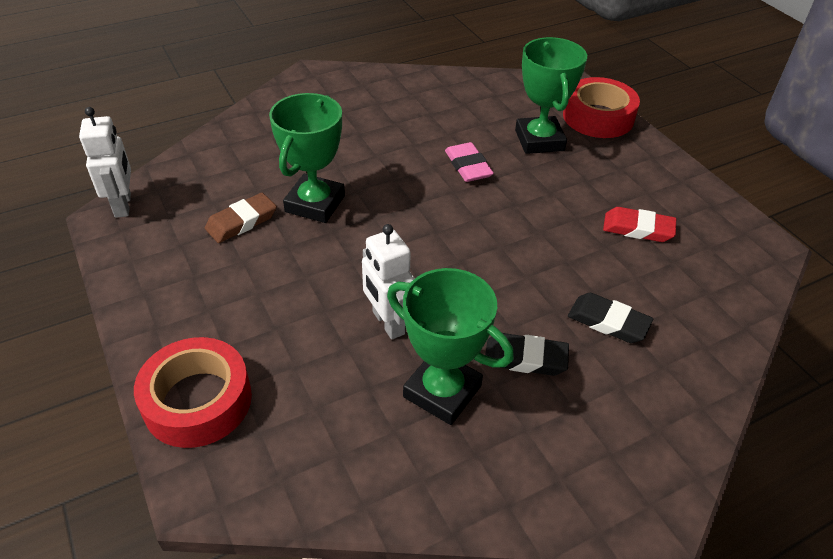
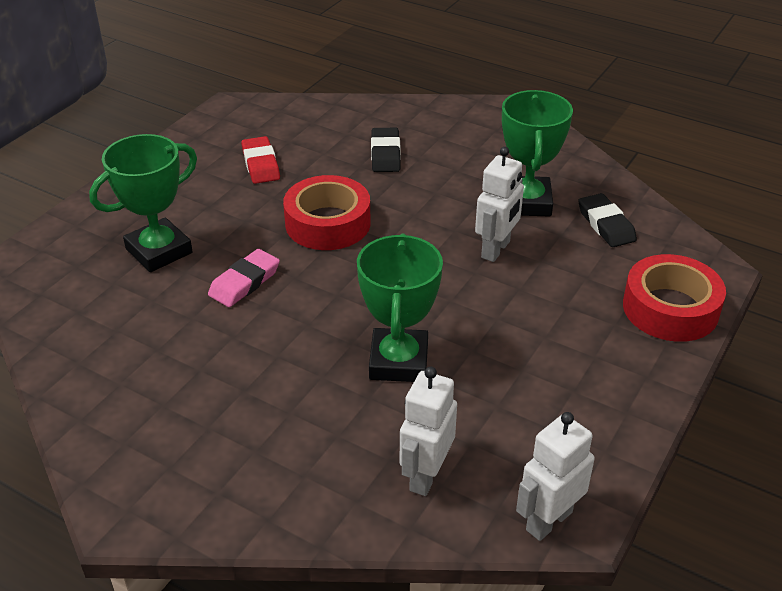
camera: 120 degrees left, 5 degrees down
(213, 174) = (426, 475): none -> white robot
(241, 222) = (475, 401): brown eraser -> none
(315, 204) = (399, 361): green trophy -> green trophy turned 75 degrees counterclockwise
(525, 358) = (458, 178): black eraser -> black eraser (606, 224)
(598, 117) = (83, 226): red tape -> red tape (328, 223)

